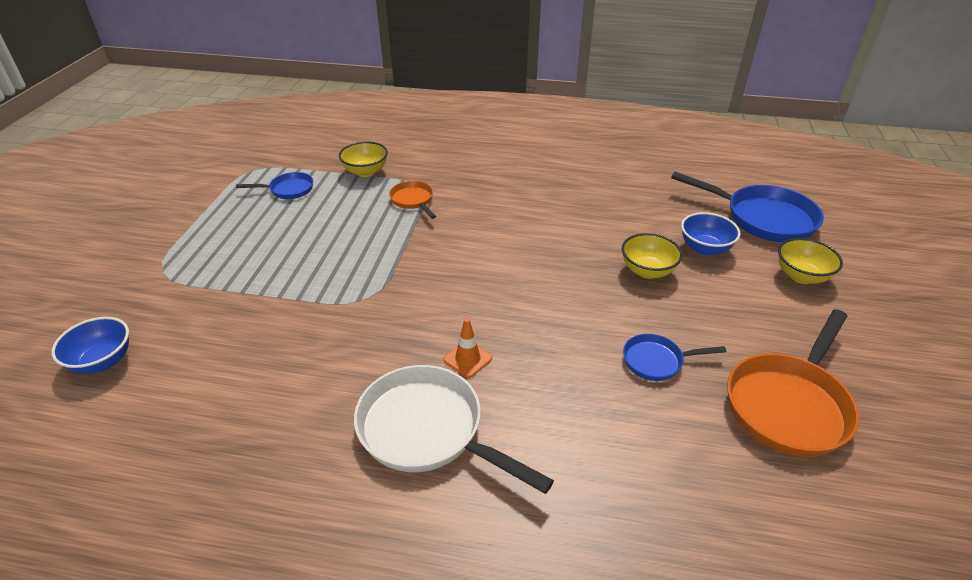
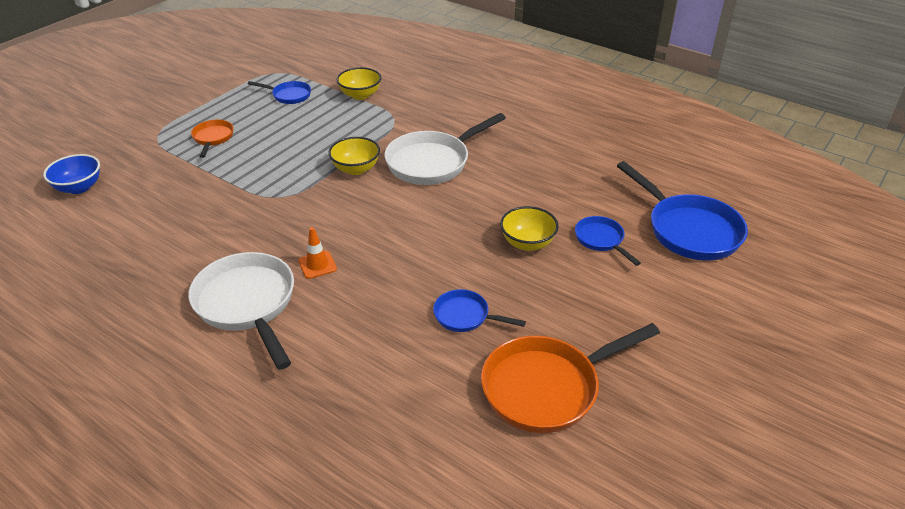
camera: 25 degrees right, 0 degrees up
(413, 200) = (379, 129): orange pan -> orange pan (213, 138)
(493, 219) = (432, 162): none -> white pan
(704, 248) = (601, 240): blue bowl -> blue pan
(801, 276) = (673, 291): yellow bowl -> yellow bowl (356, 169)

